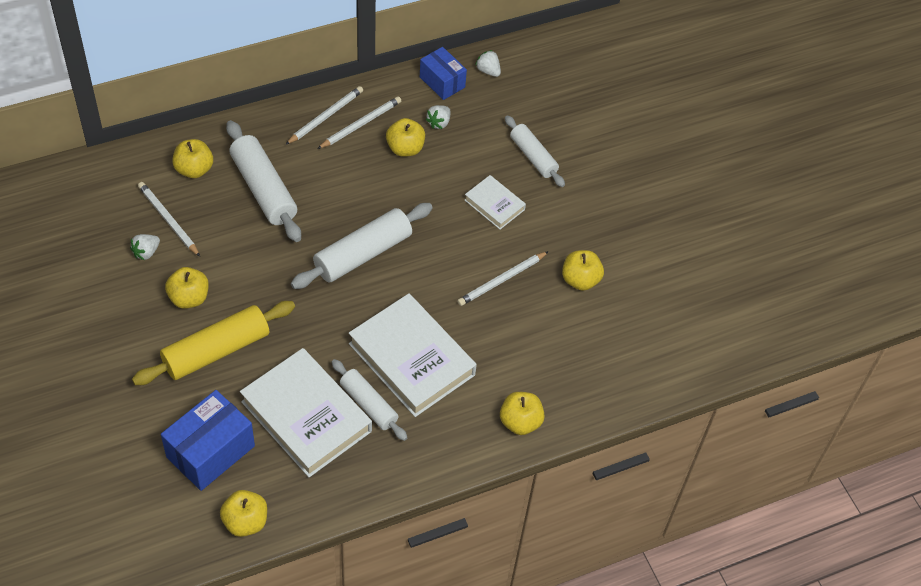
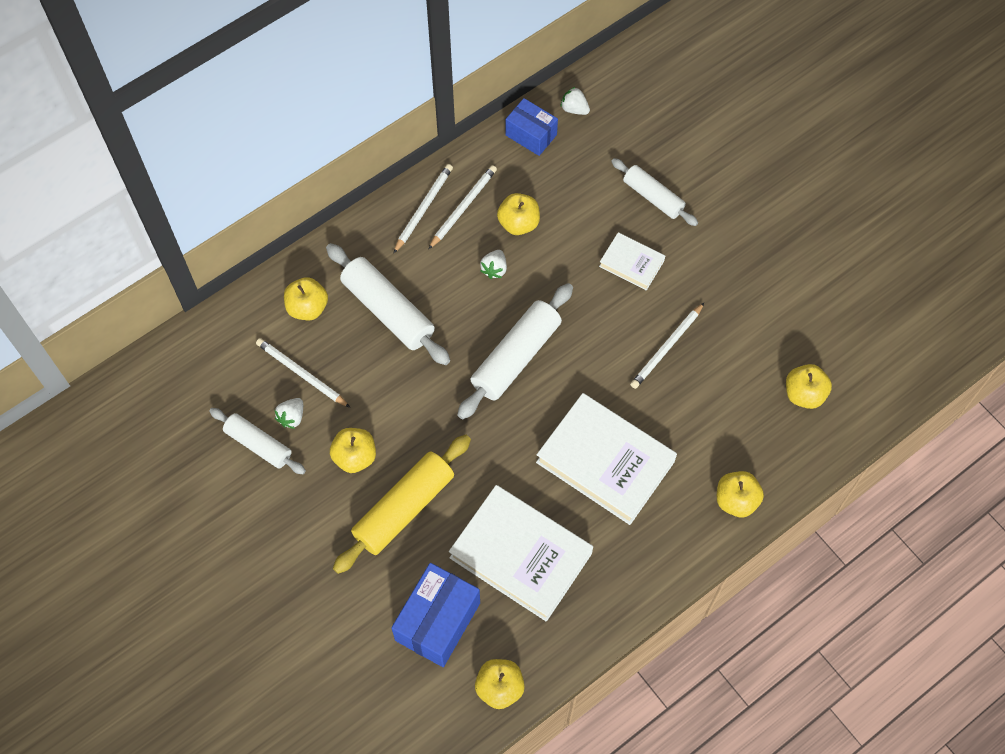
camera: 10 degrees left, 10 degrees up
(368, 404) = (578, 524): white rolling pin -> white rolling pin (258, 444)
(439, 123) = (543, 184): white strawberry -> white strawberry (494, 269)
(580, 280) = (745, 325): yellow apple -> yellow apple (804, 394)

